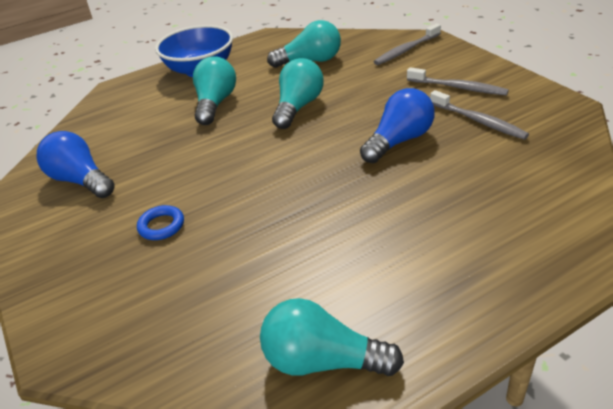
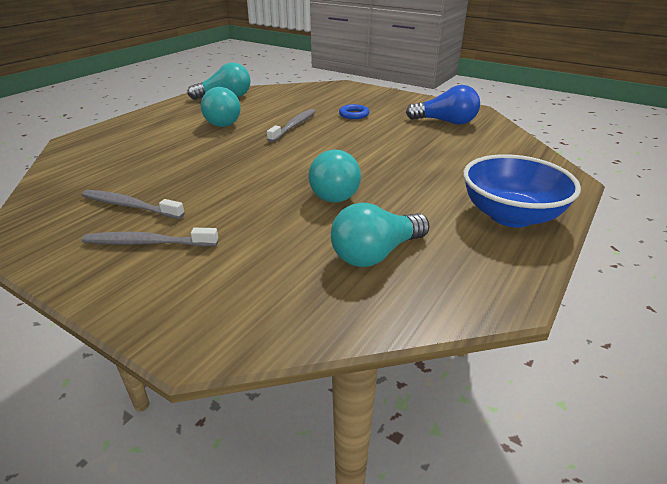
camera: 150 degrees right, 5 degrees down
(215, 104) = (427, 181): turquoise light bulb -> turquoise light bulb (221, 121)
(399, 141) = (212, 177): blue light bulb -> none
(406, 50) = (233, 303): grey toothbrush -> grey toothbrush (294, 126)

